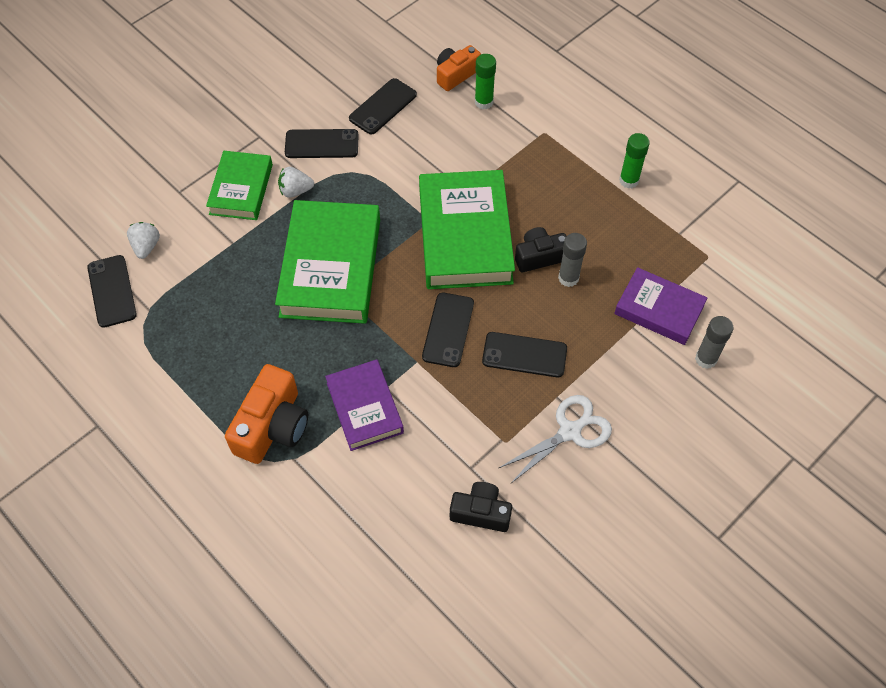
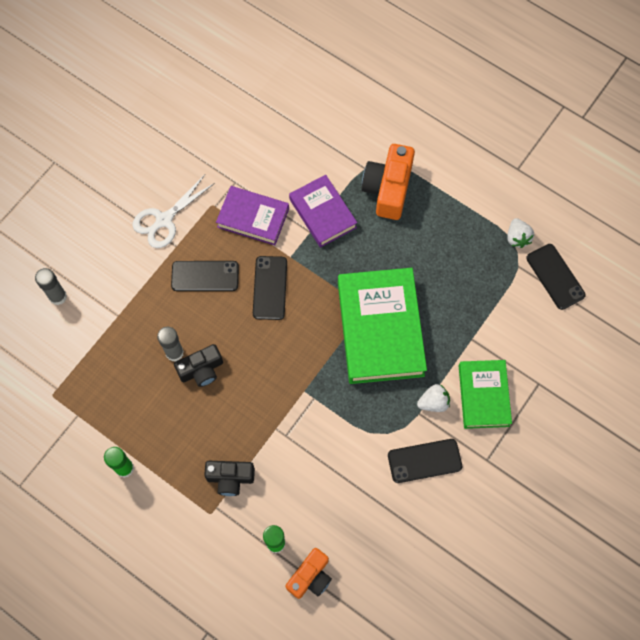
camera: 170 degrees right, 10 degrees up
(146, 246) = (544, 322): white strawberry -> white strawberry (517, 238)
(383, 106) = (376, 519): black phone -> none
(465, 235) = (270, 380): green book -> none
(481, 512) = (223, 152): black camera -> black camera (230, 478)
(659, 310) = (96, 335): purple book -> purple book (253, 218)

